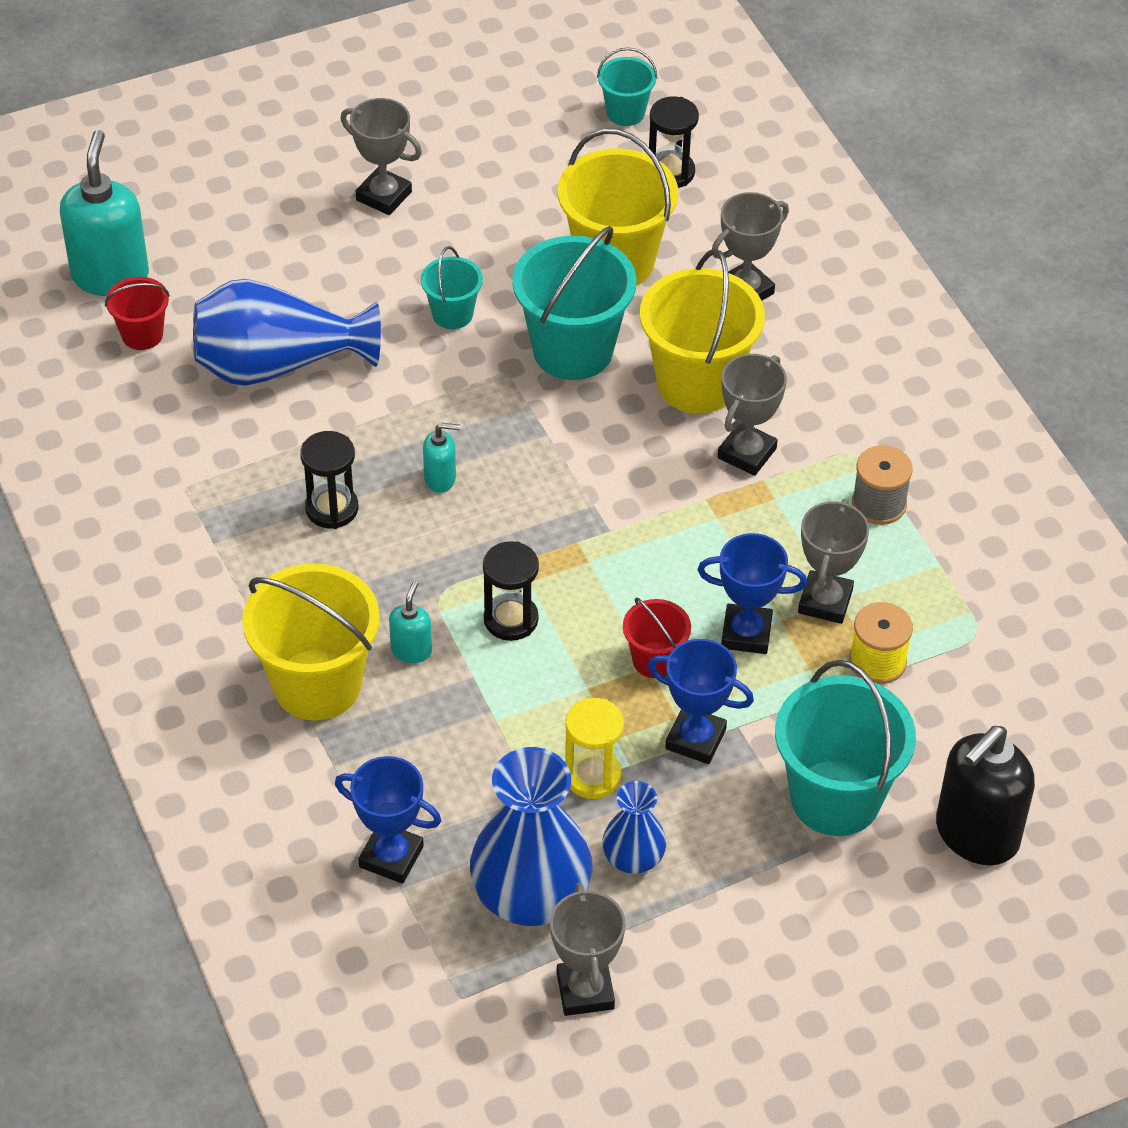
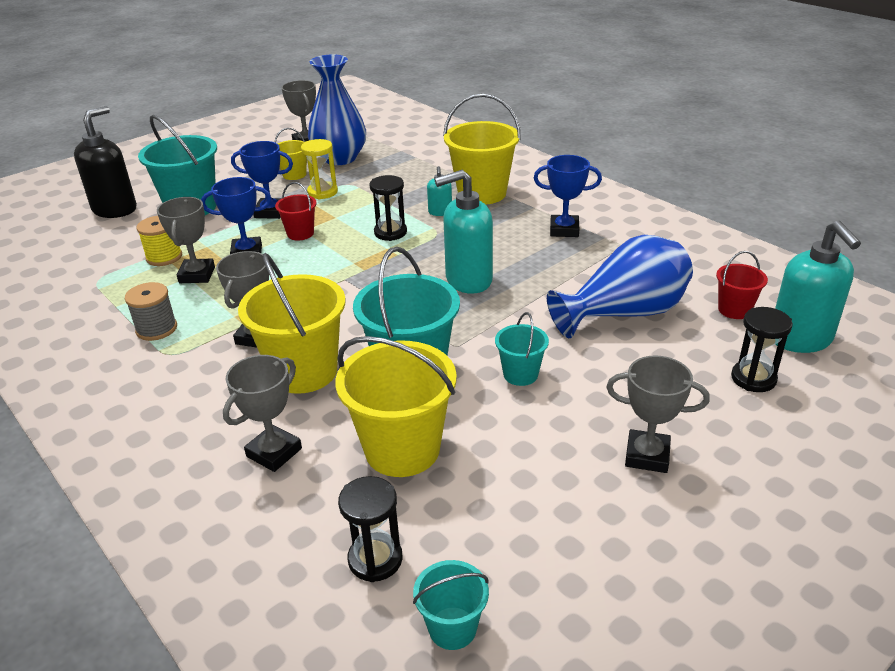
camera: 165 degrees right, 15 degrees down
(332, 508) = (526, 254): black hourglass -> black hourglass (753, 378)
(391, 857) = (410, 156): blue trophy -> blue trophy (564, 230)
(440, 479) = (468, 280): turquoise soap dispenser -> turquoise soap dispenser, size x2.08
(633, 858) = (294, 174): blue vase -> yellow bucket

